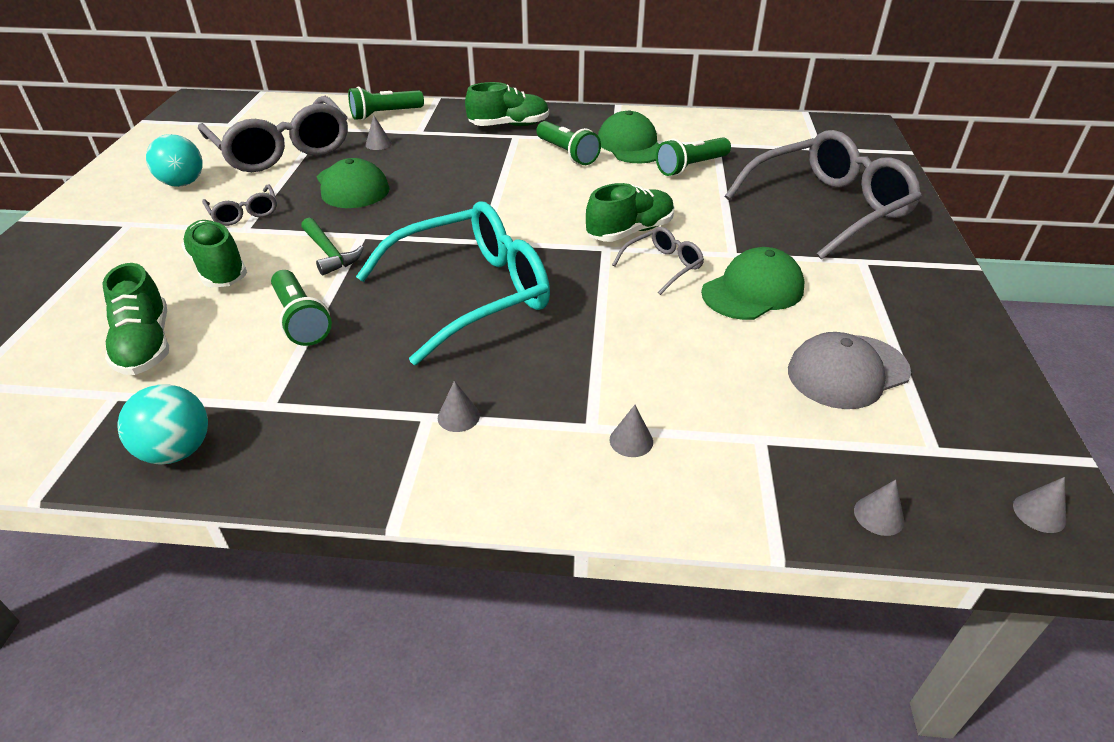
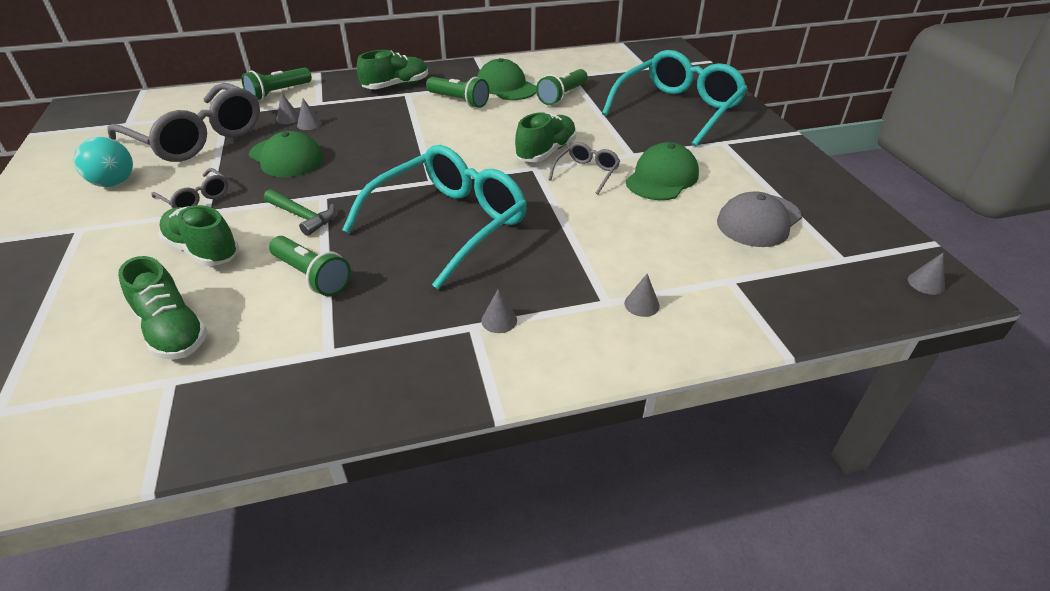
camera: 20 degrees left, 0 degrees up
(177, 451) = (266, 411): turquoise ball -> none
(828, 208) = (678, 109): grey glasses -> turquoise glasses
(878, 515) = (835, 311): grey cone -> grey cone (309, 124)

